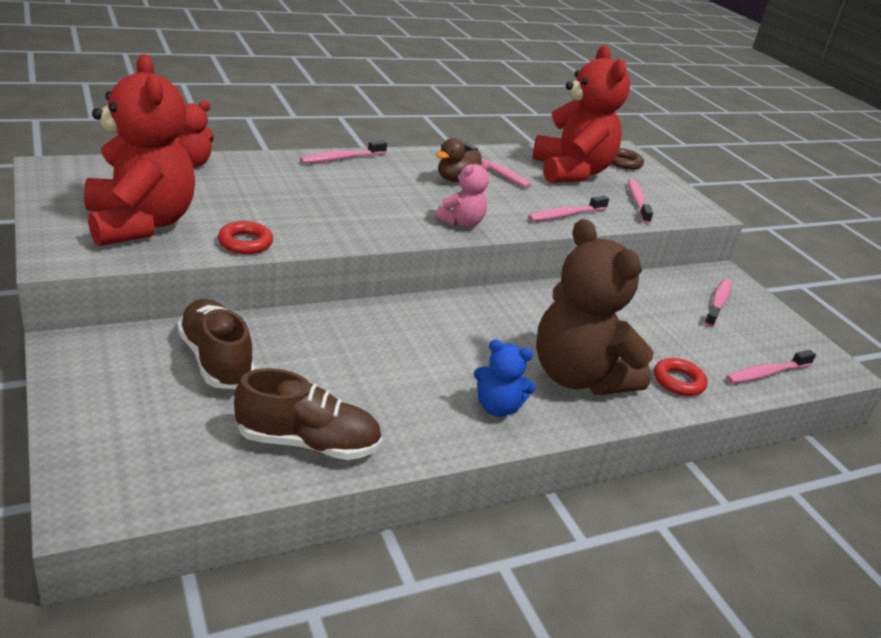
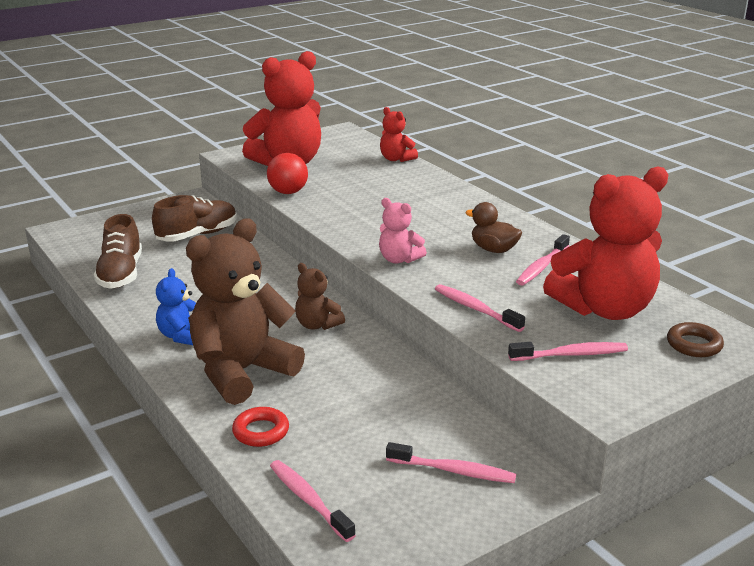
camera: 85 degrees right, 5 degrees down
(245, 243) = (288, 192): red ring -> red ball
(341, 158) = (474, 200): pink toothbrush -> none
(493, 316) = (317, 325): none -> brown teddy bear

